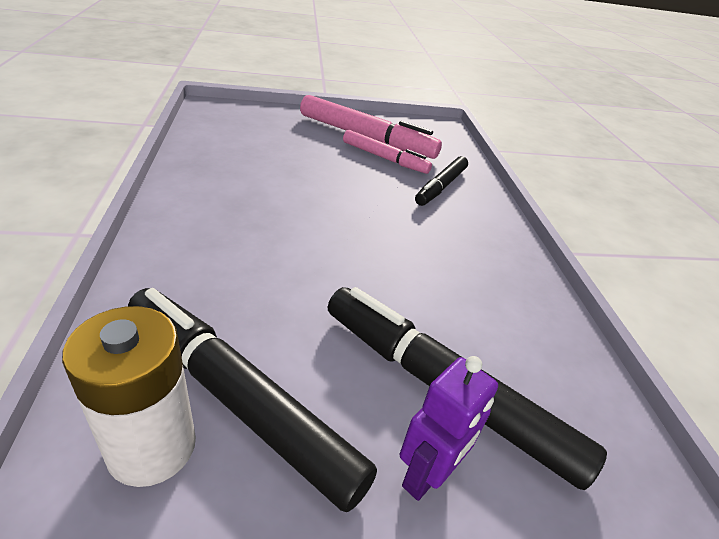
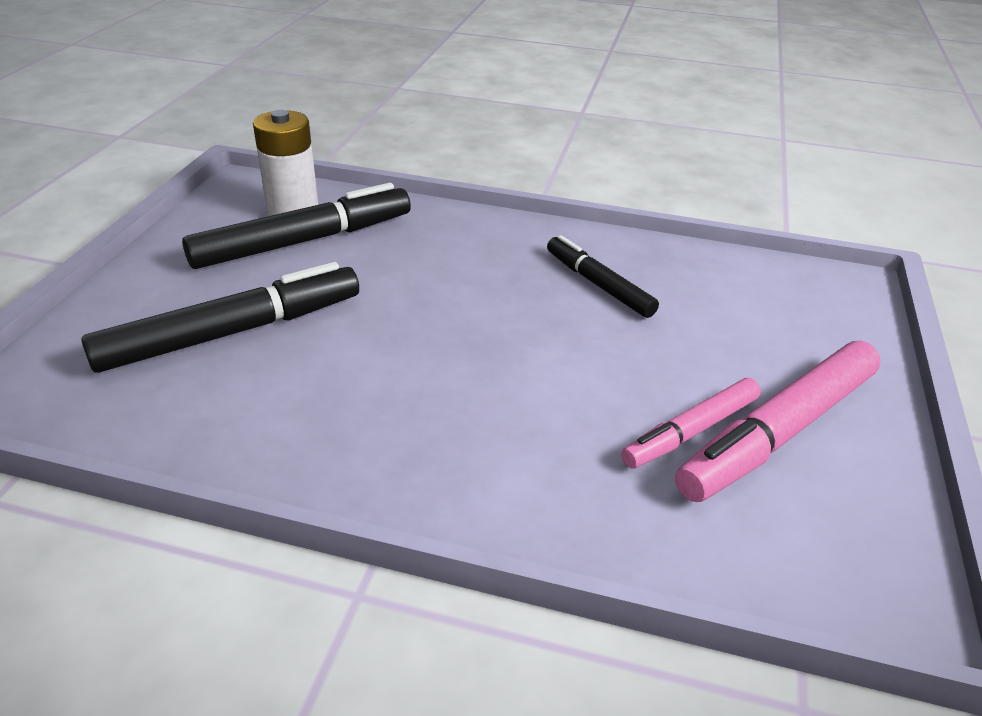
camera: 115 degrees right, 0 degrees up
(427, 475) = (179, 300): purple robot -> none
(441, 187) = (583, 472): black marker -> black marker (598, 284)

